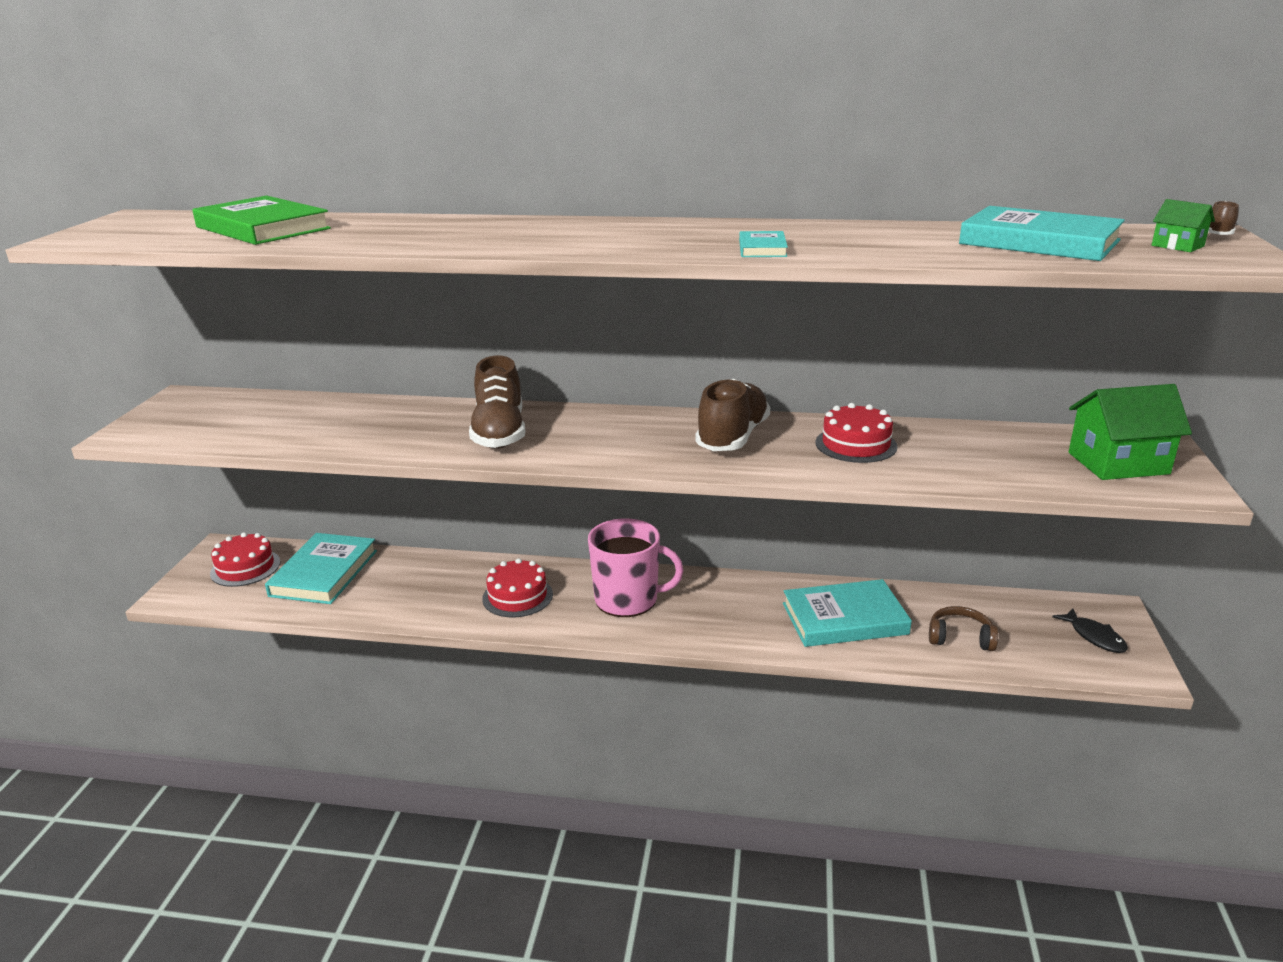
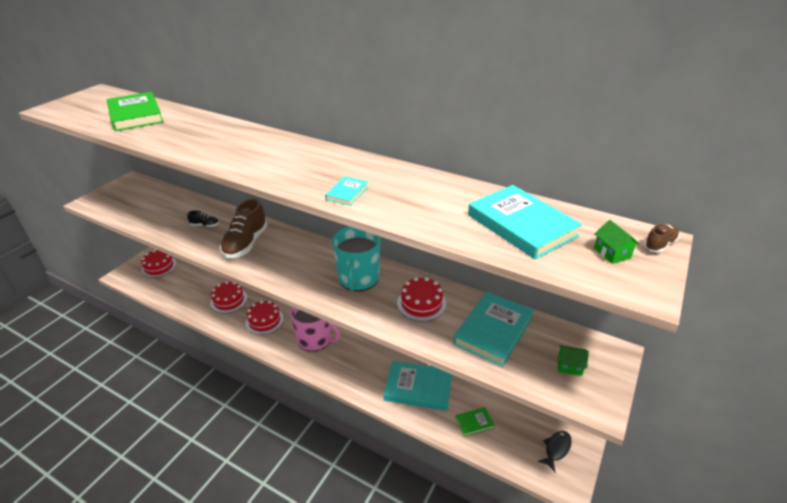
camera: 20 degrees right, 10 degrees up
(324, 573) = (189, 280): turquoise book -> turquoise book (493, 331)
(398, 425) = (205, 225): none -> black shoe
(427, 584) = (229, 300): none -> red cake
(732, 437) = (358, 279): brown shoe -> turquoise mug
(960, 638) = (474, 423): brown headphones -> green book
(1094, 637) = (556, 449): black fish -> black fish turned 135 degrees counterclockwise
(1118, 463) = (569, 366): green house -> green house, size x0.47

